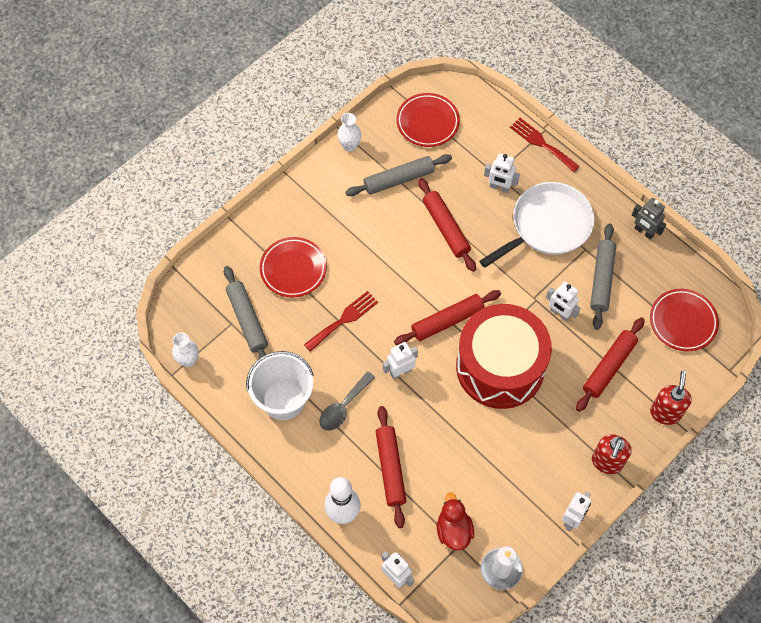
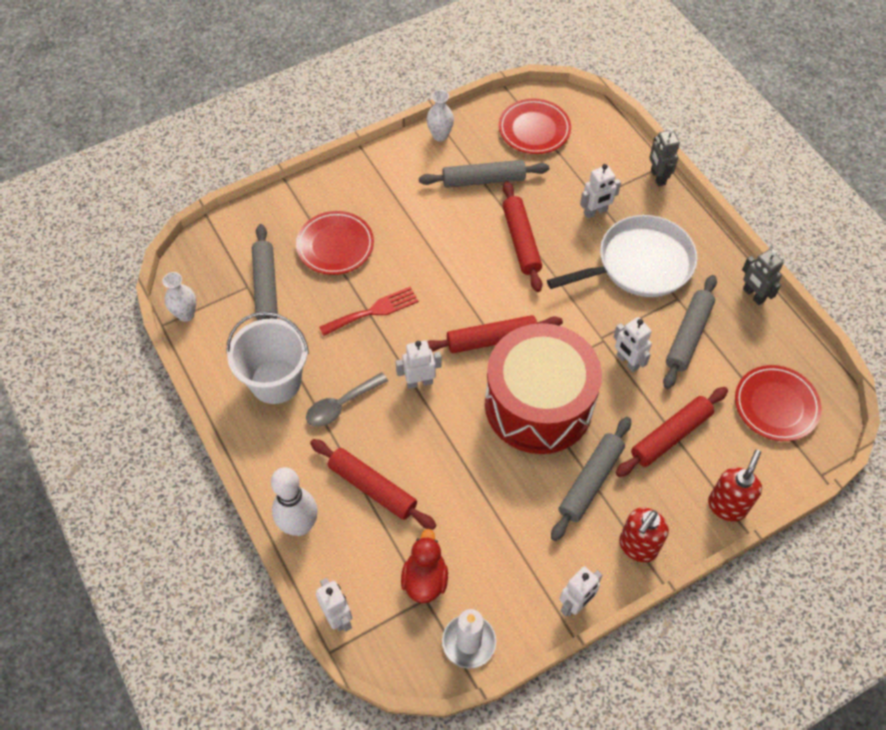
camera: 15 degrees right, 5 degrees down
(390, 468) = (372, 488): red rolling pin -> red rolling pin turned 60 degrees counterclockwise
(499, 187) = (595, 212): white robot -> white robot turned 60 degrees counterclockwise
(542, 143) = (657, 177): red fork -> grey robot
(557, 420) = (590, 481): none -> grey rolling pin

